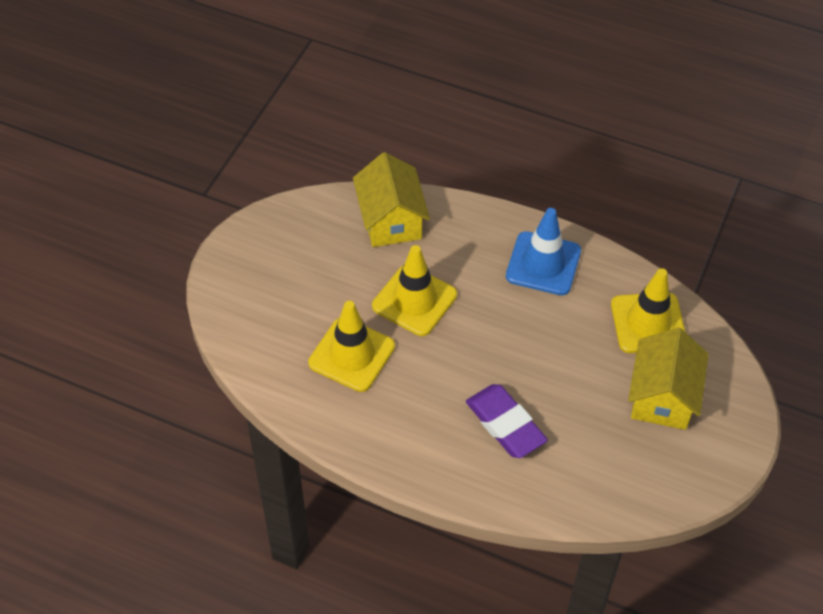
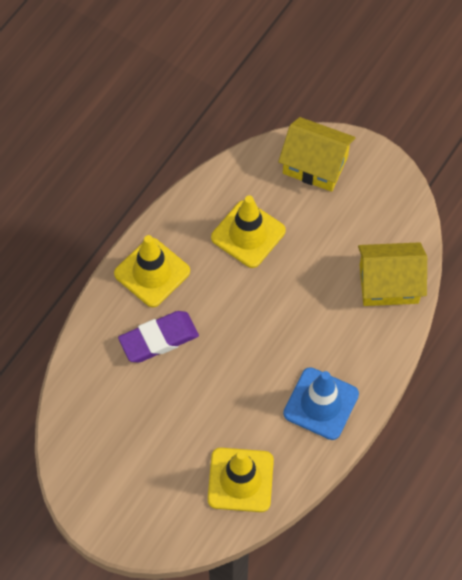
camera: 100 degrees right, 10 degrees up
(414, 300) = (296, 290): yellow traffic cone -> yellow traffic cone (152, 272)
(662, 396) = (161, 472): yellow house -> yellow house (315, 165)

